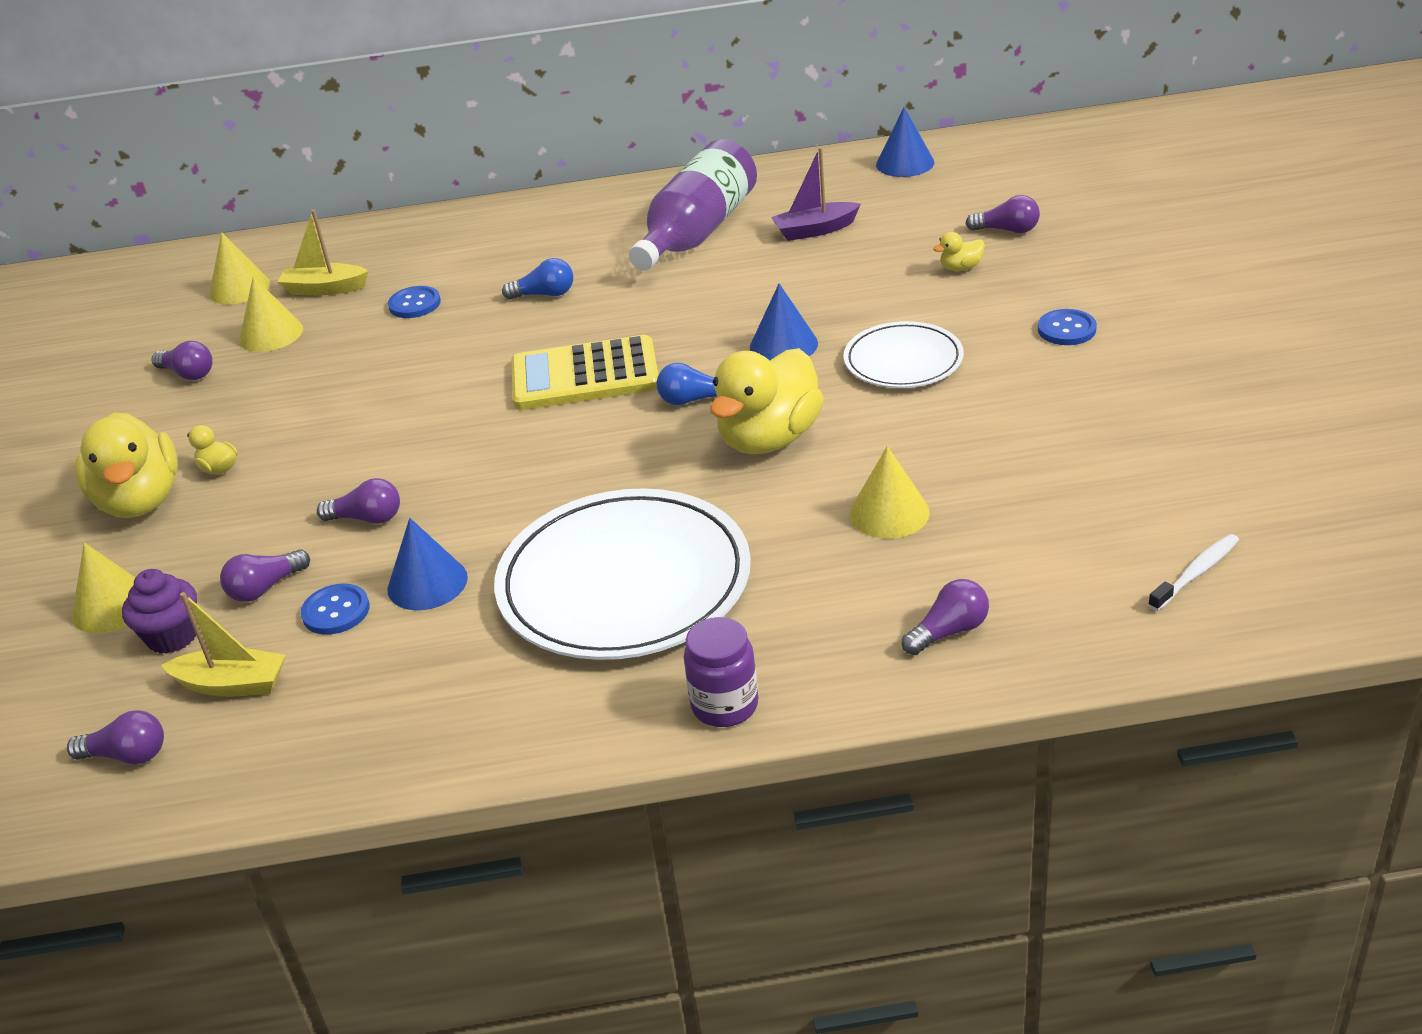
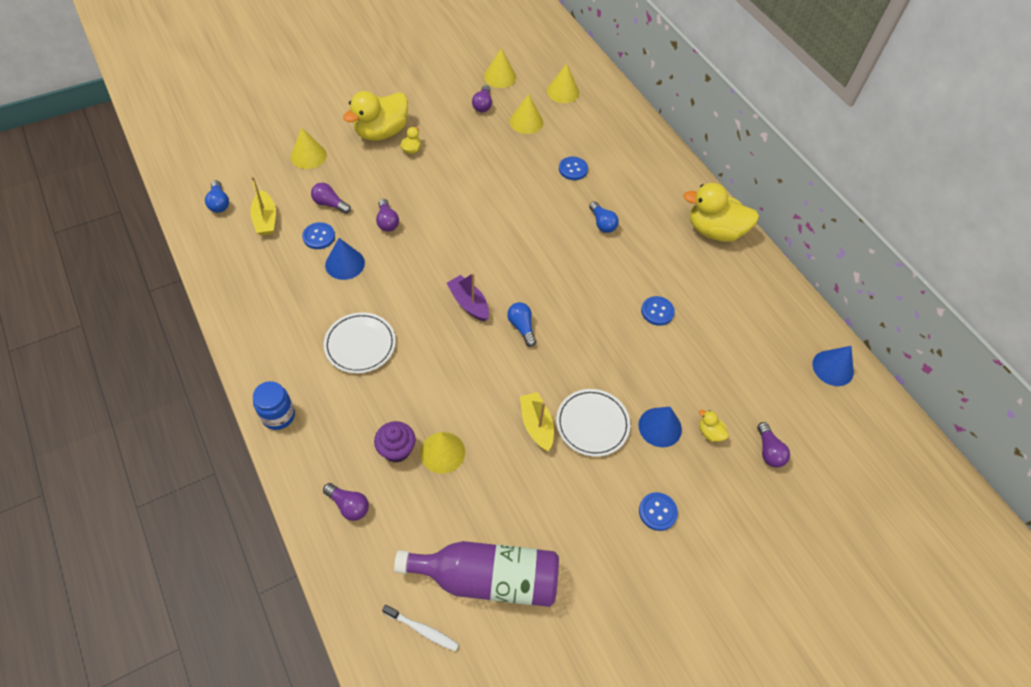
camera: 60 degrees right, 20 degrees up
(127, 755) = (219, 203): purple light bulb -> blue light bulb
(139, 346) = (500, 77): none -> yellow cone
(172, 636) = (292, 185): purple cupcake -> purple cupcake (396, 450)
(325, 289) = (574, 126): yellow boat -> yellow boat (536, 425)
(585, 375) = (530, 269): yellow calculator -> none
(624, 583) = (360, 344): white plate -> white plate, size x0.54
(697, 232) = (696, 275): purple bottle -> purple bottle (487, 578)
(724, 705) = (278, 416): purple jar -> blue jar
(739, 274) = (657, 311): none -> blue button
(769, 439) = (495, 374): yellow duck -> yellow duck (714, 231)
(783, 345) = (589, 356): blue cone -> blue cone (660, 427)
(815, 230) = (724, 337): purple boat -> purple boat (468, 303)

